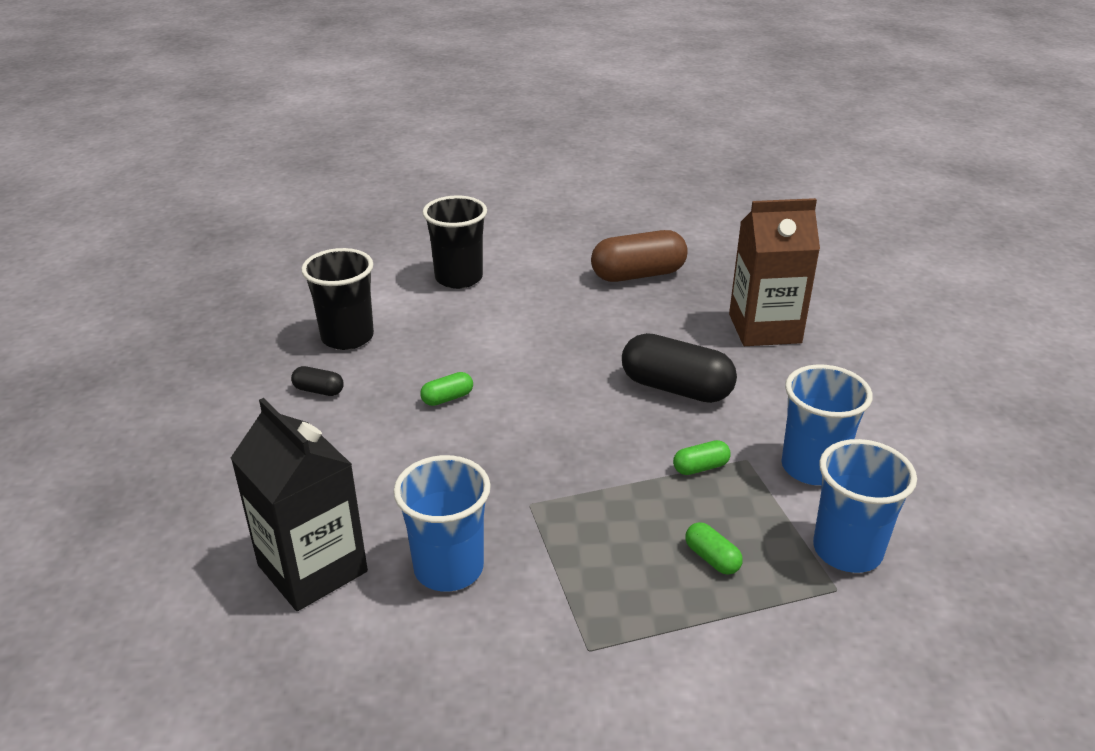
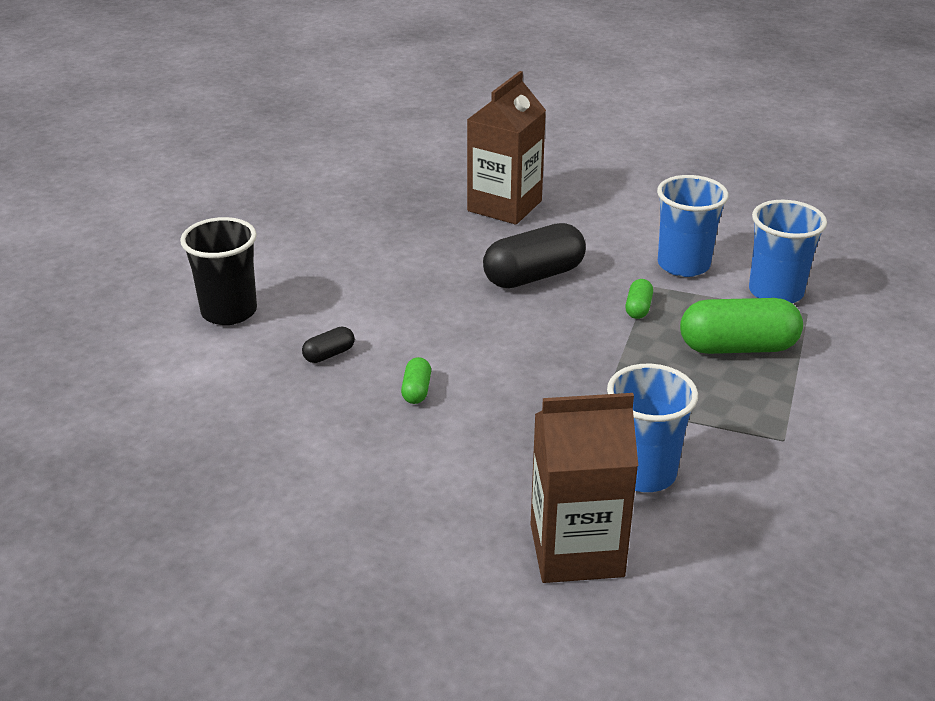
camera: 55 degrees left, 0 degrees up
(312, 568) = (576, 550): black carton -> brown carton
(319, 390) = (313, 462): black capsule -> black capsule (329, 354)
(347, 337) = (243, 413): black cup -> none
(638, 275) = (356, 223): brown capsule -> none
(712, 558) = (737, 347): green capsule -> green capsule, size x2.14

